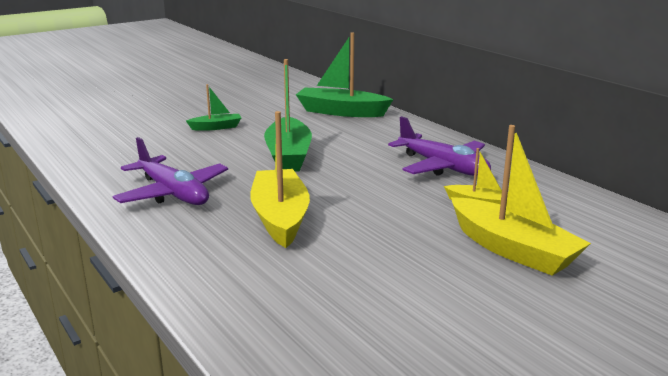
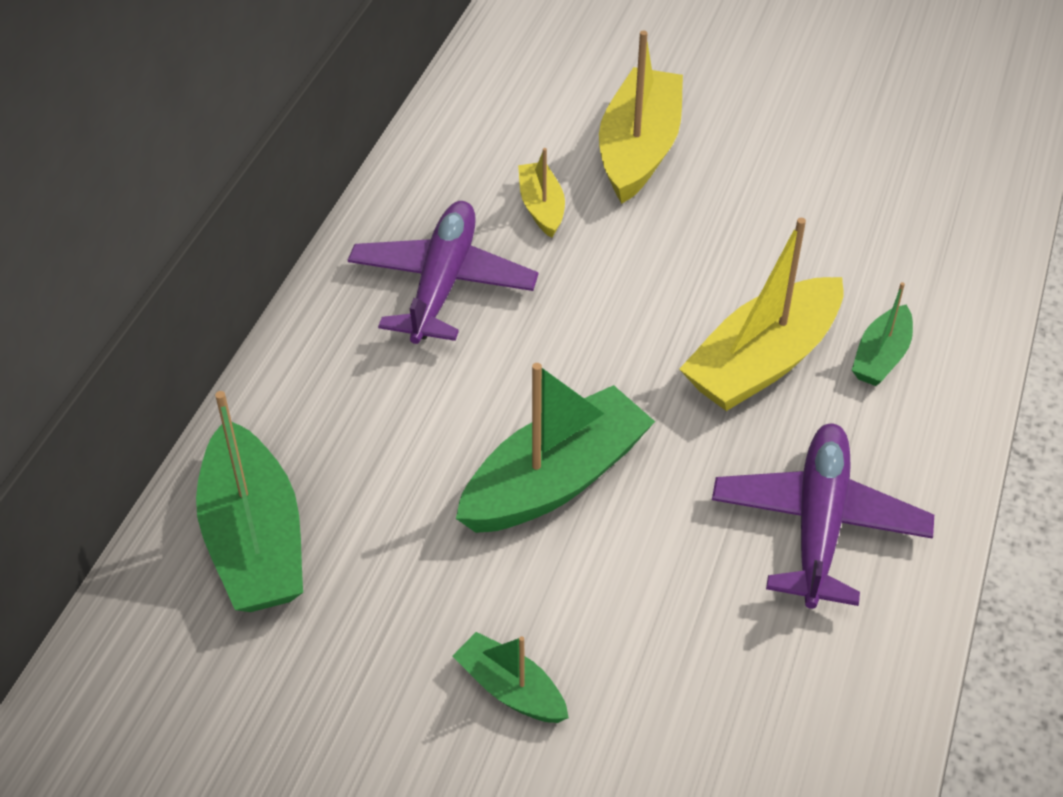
camera: 125 degrees left, 25 degrees up
(230, 251) = (881, 356): none -> green boat

